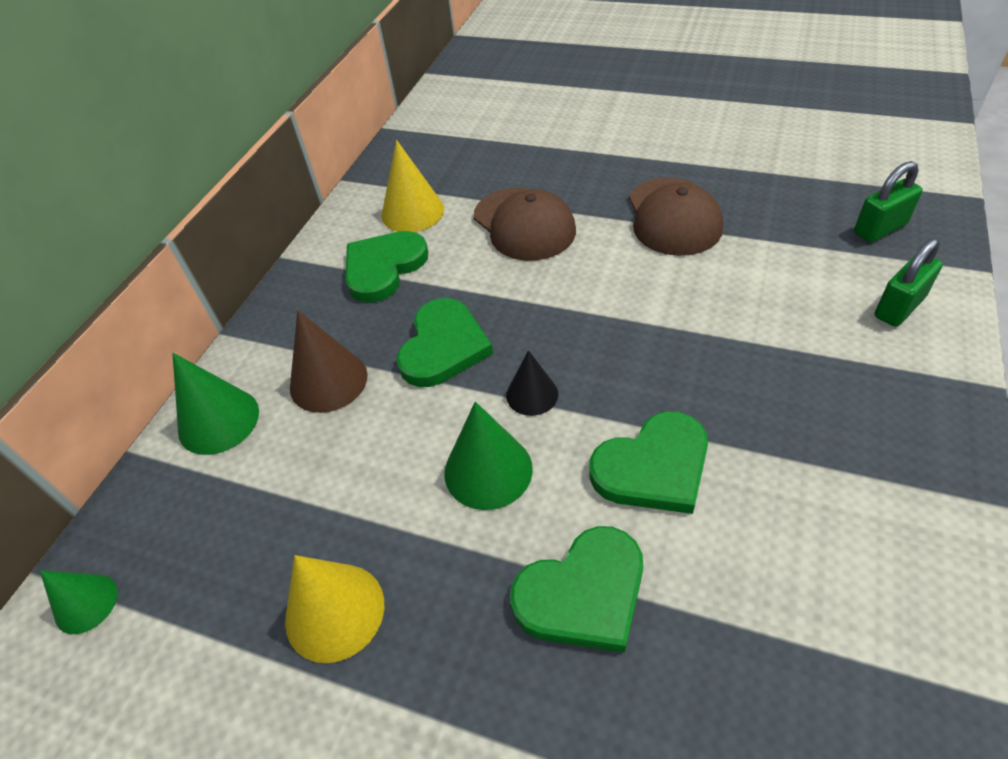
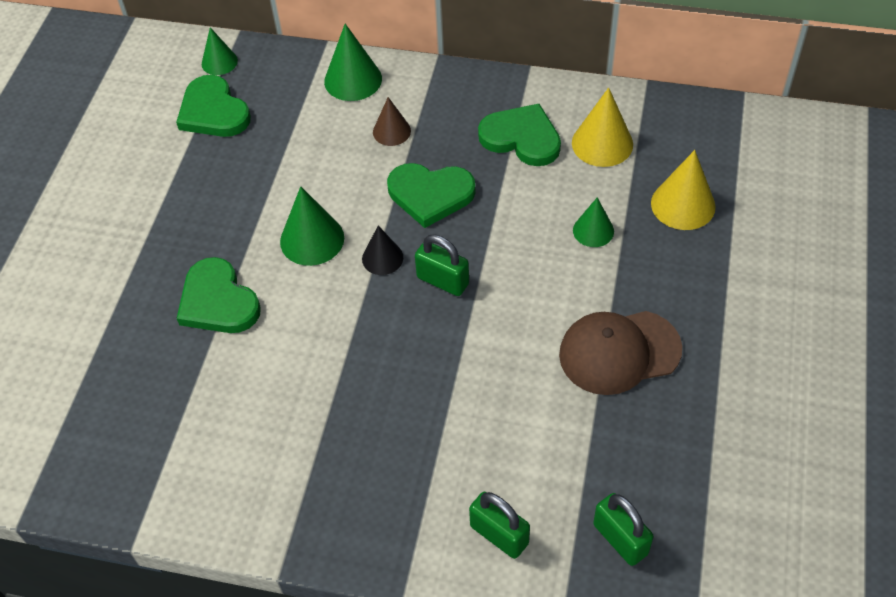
camera: 80 degrees right, 5 degrees up
(328, 381) = (391, 131): brown cone -> brown cone, size x0.64
(334, 611) = (210, 177): yellow cone -> yellow cone (683, 204)
(524, 224) = (593, 230): brown cap -> green cone
(574, 339) = (443, 281): none -> green padlock
(653, 467) = (315, 338): green heart -> green heart (213, 111)

